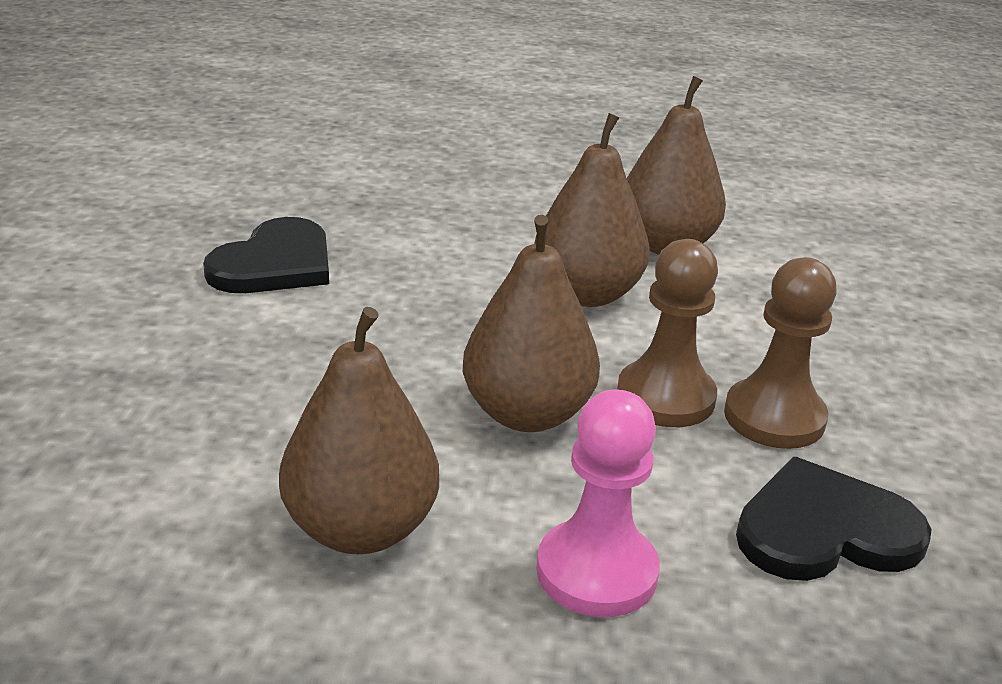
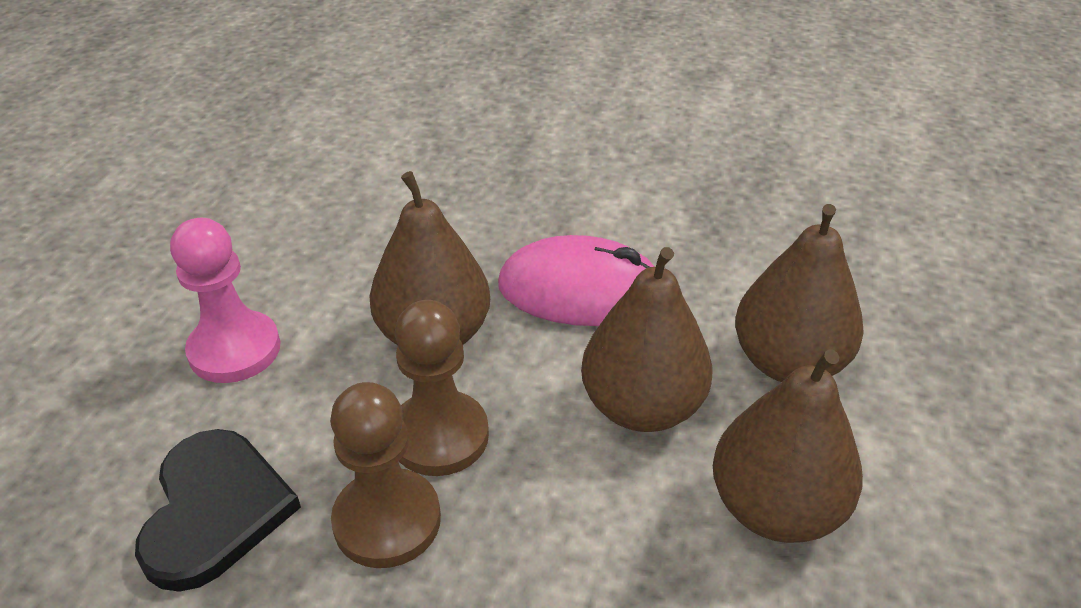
camera: 100 degrees right, 10 degrees up
(275, 264) = (686, 204): black heart -> none
(360, 529) = (325, 243): brown pear -> brown pear (788, 363)
(433, 325) = (581, 290): none -> pink mouse

